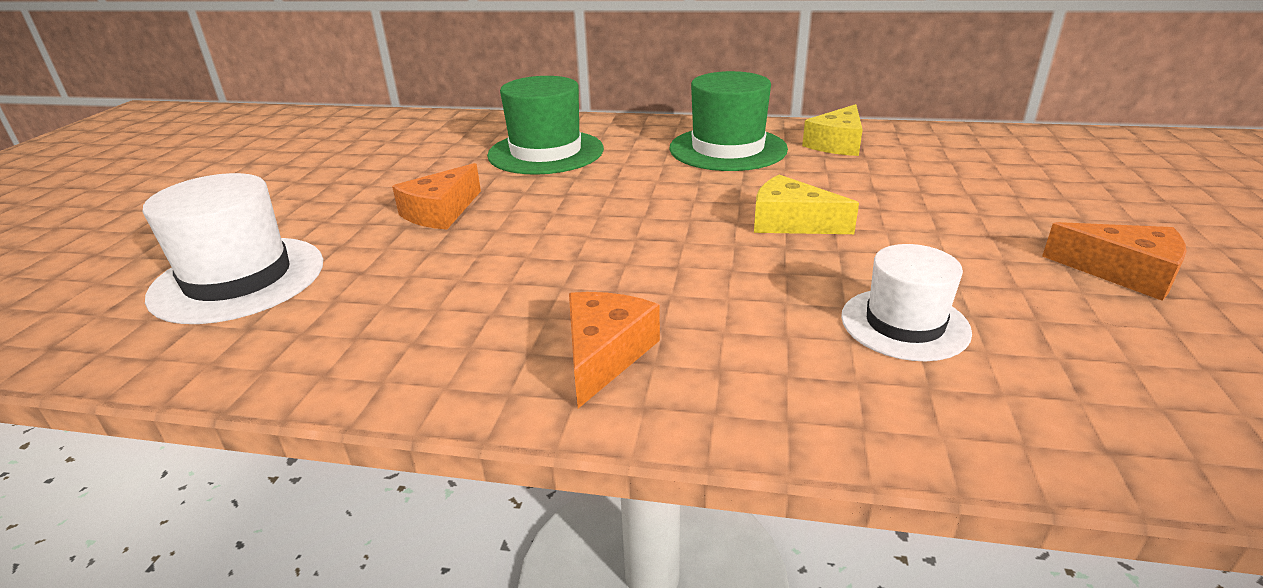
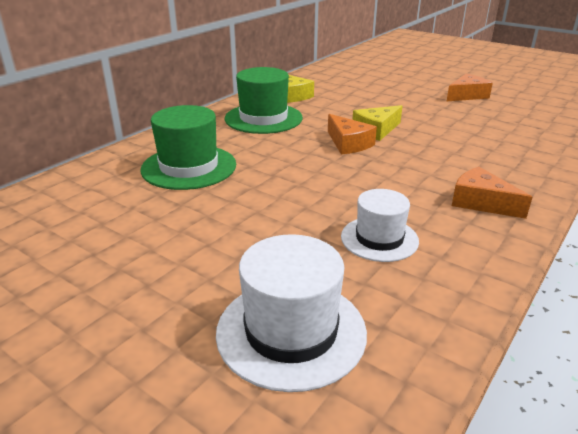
camera: 65 degrees left, 0 degrees up
(441, 212) = (253, 222): orange cheese -> orange cheese (348, 143)
(904, 324) = (485, 137): white hat -> white hat (379, 239)

